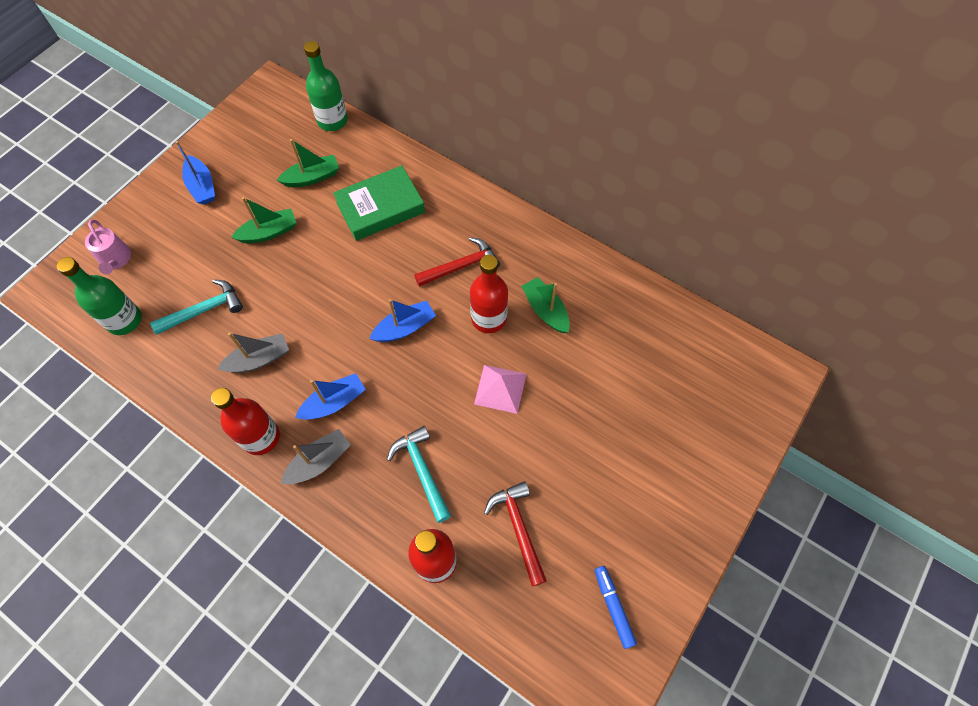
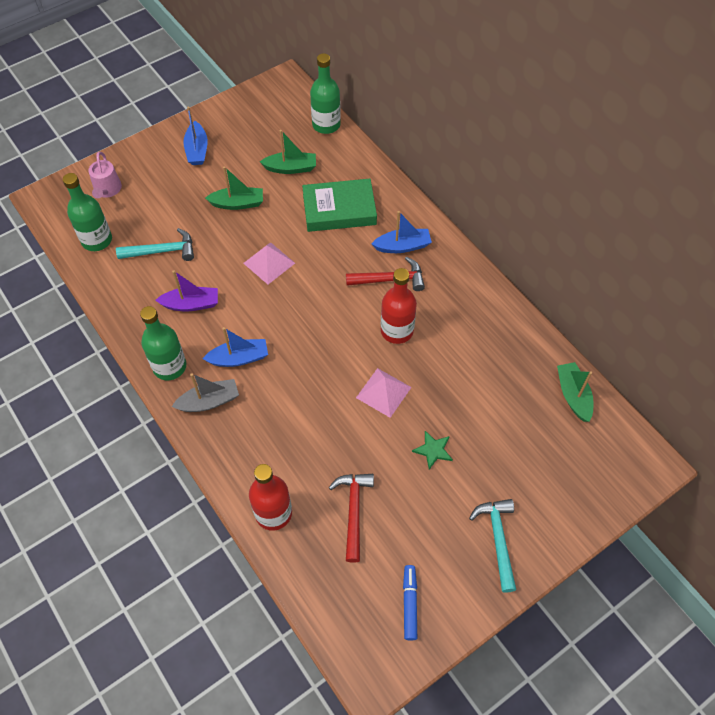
camera: 20 degrees right, 5 degrees down
(259, 359) = (191, 304): grey boat -> purple boat
(261, 437) = (169, 366): red bottle -> green bottle
(327, 287) = (269, 263): none -> pink pyramid
(405, 328) = (321, 316): blue boat -> blue boat (402, 246)
(422, 471) = (290, 437): turquoise hammer -> turquoise hammer (498, 539)
(545, 310) = (450, 339): green boat -> green boat (573, 395)
(573, 433) = (433, 450): none -> green star

